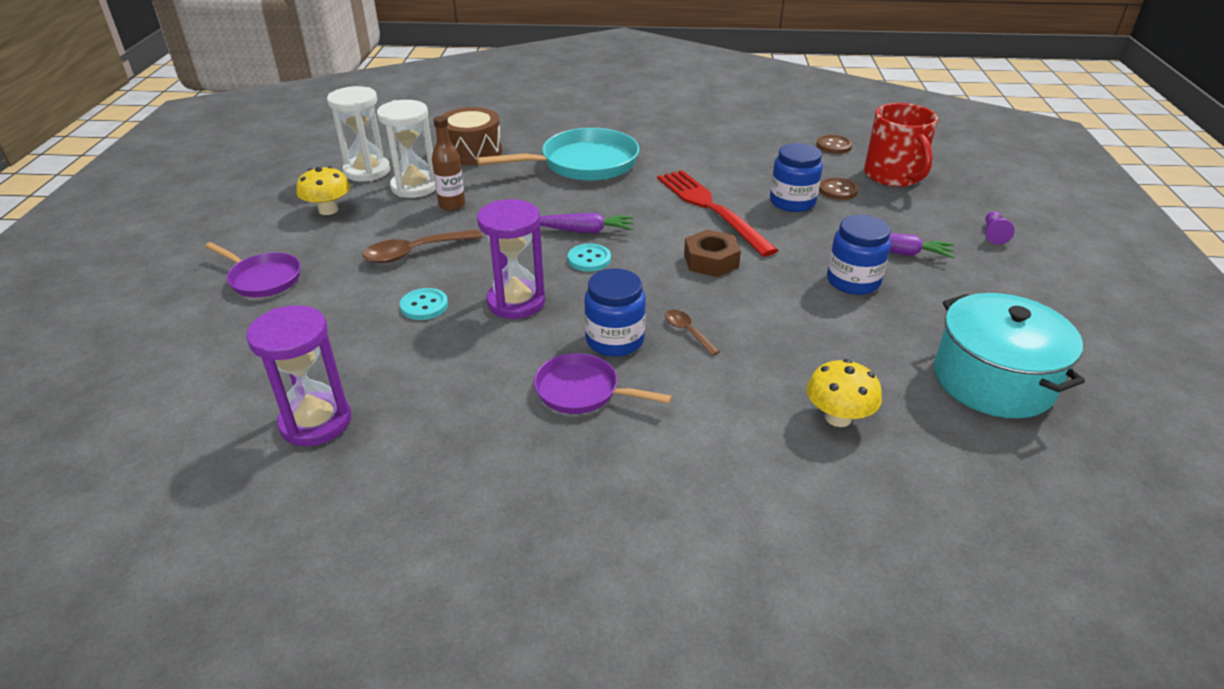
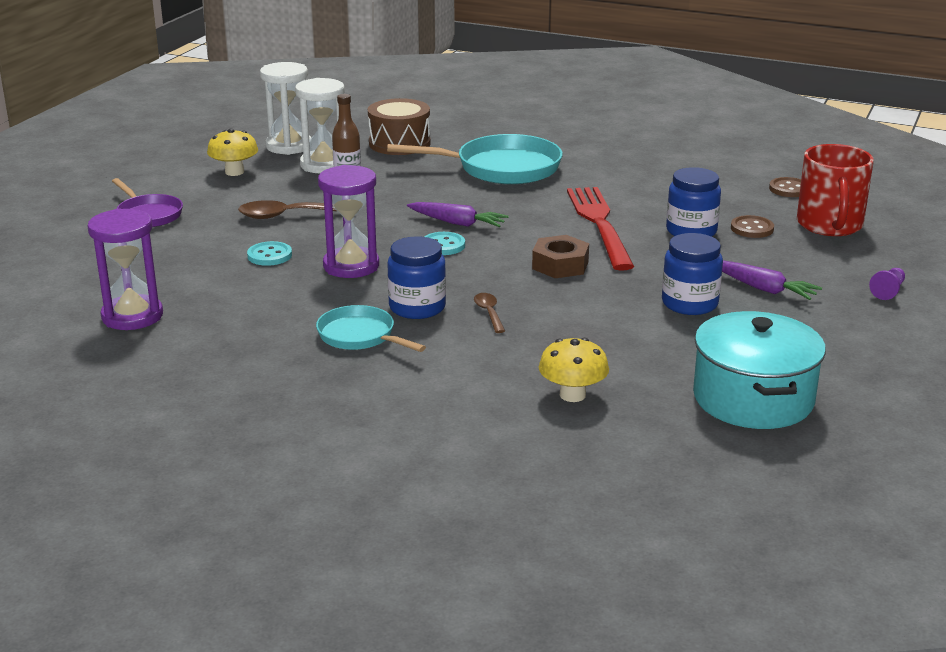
camera: 20 degrees right, 10 degrees down
(582, 391) = (360, 336): purple pan -> turquoise pan

